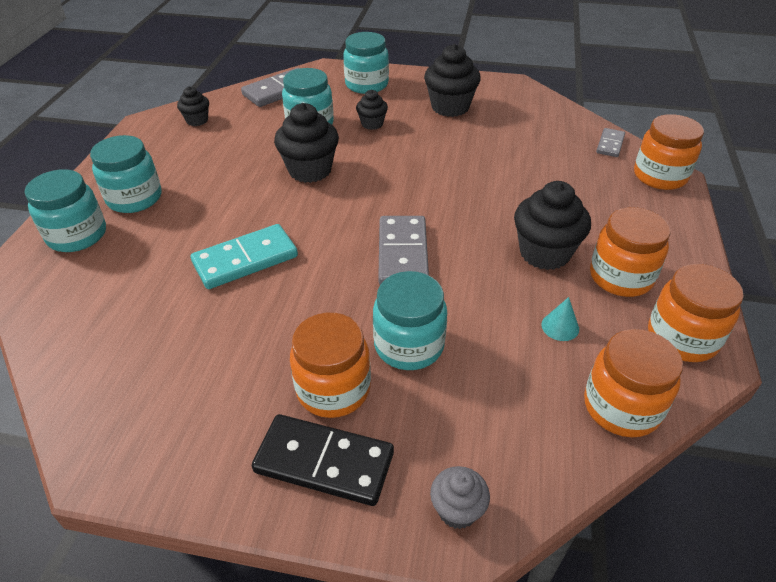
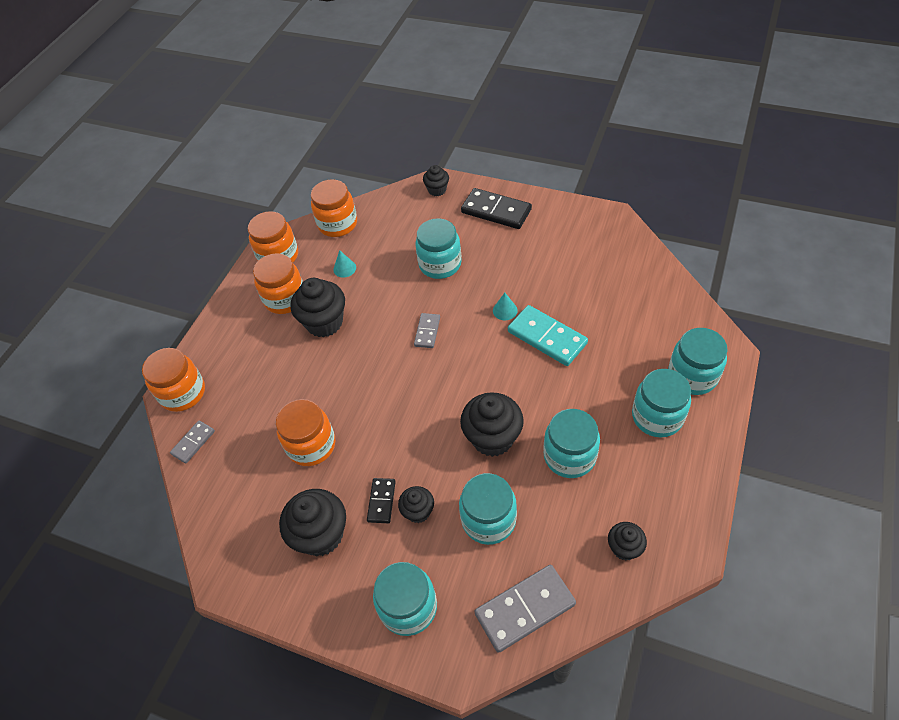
camera: 165 degrees left, 10 degrees up
(233, 165) = (569, 456): none -> turquoise jar
(245, 259) = (547, 337): turquoise domino -> turquoise domino turned 60 degrees clockwise
(301, 287) = (505, 310): none -> turquoise cone
(333, 389) = (488, 243): orange jar -> orange jar (311, 445)
(403, 254) = (427, 332): grey domino -> grey domino, size x0.55
(406, 126) = (381, 501): none -> black domino
(457, 510) = (437, 190): grey cupcake -> black cupcake

